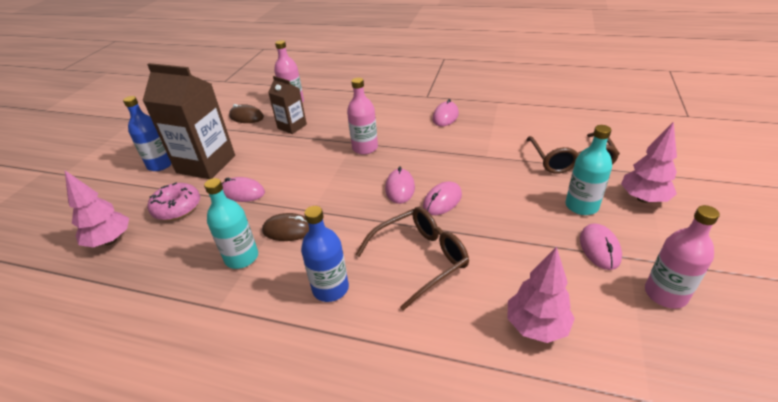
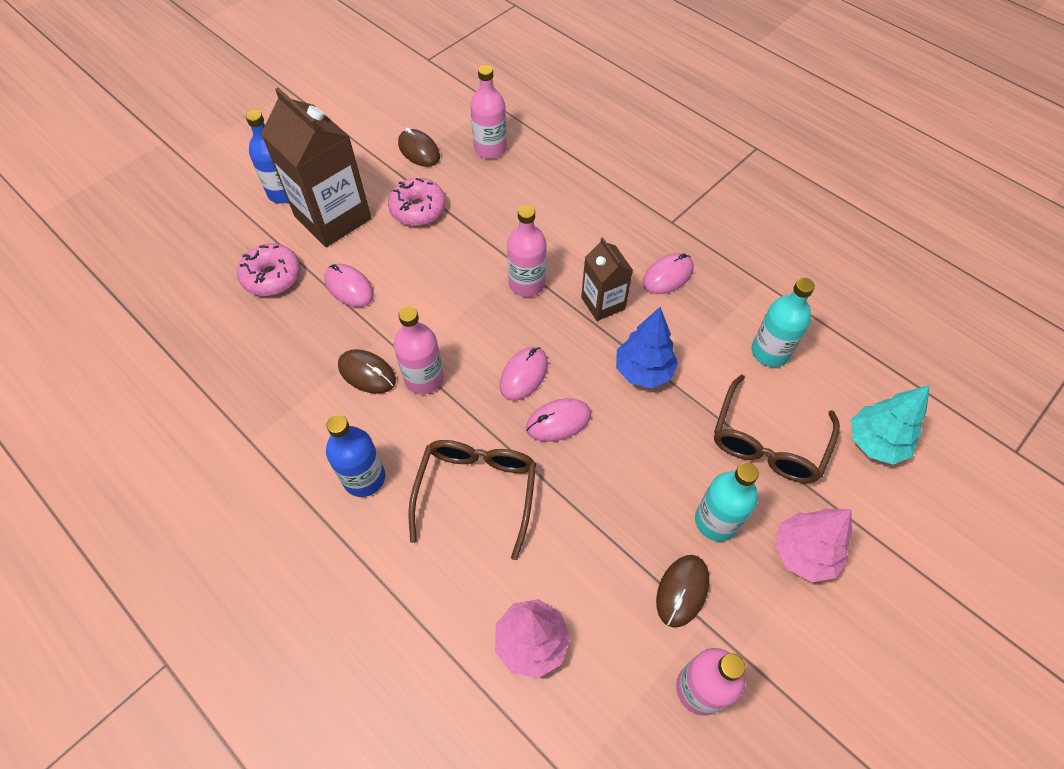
camera: 25 degrees right, 20 degrees up
(110, 241) = (190, 291): pink tree -> none
(241, 257) = (302, 387): turquoise bottle -> turquoise bottle (770, 352)
(265, 141) = (418, 209): none -> pink donut
(292, 126) = (463, 197): brown carton -> brown carton (603, 303)
(333, 216) = (424, 378): none -> pink bottle
(420, 259) = (476, 491): brown glasses -> brown glasses turned 75 degrees counterclockwise
(471, 158) = (643, 371): none -> blue tree
(599, 248) = (682, 591): pink mouse -> brown mouse
(623, 139) = (875, 443): none -> turquoise tree

